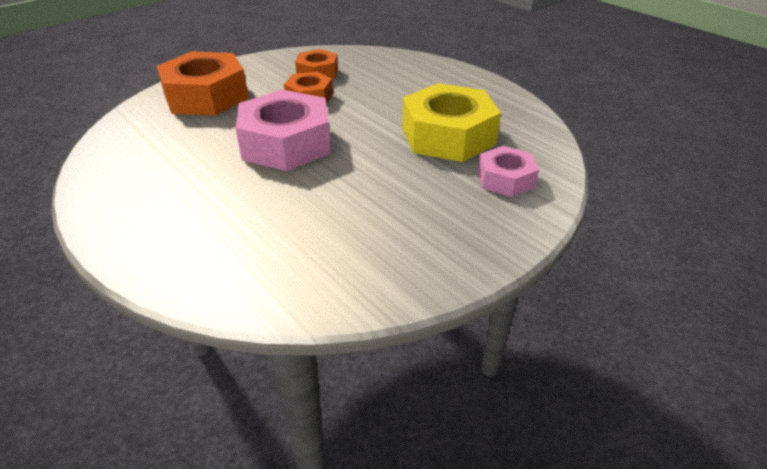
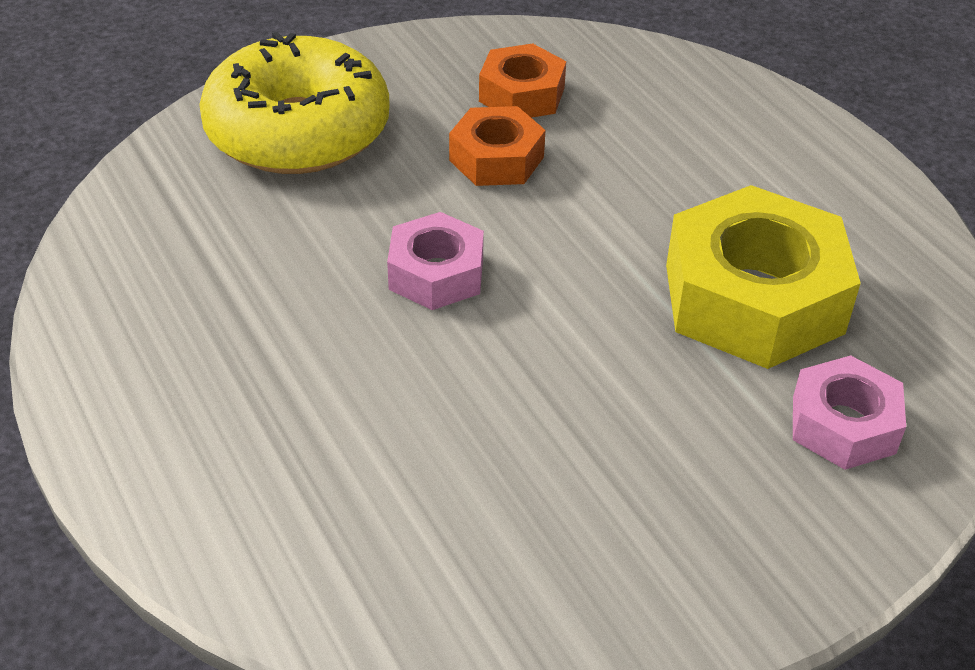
camera: 10 degrees right, 5 degrees up
(206, 96) = (298, 131): orange nut -> yellow donut
(286, 143) = (436, 273): pink nut -> pink nut, size x0.55

